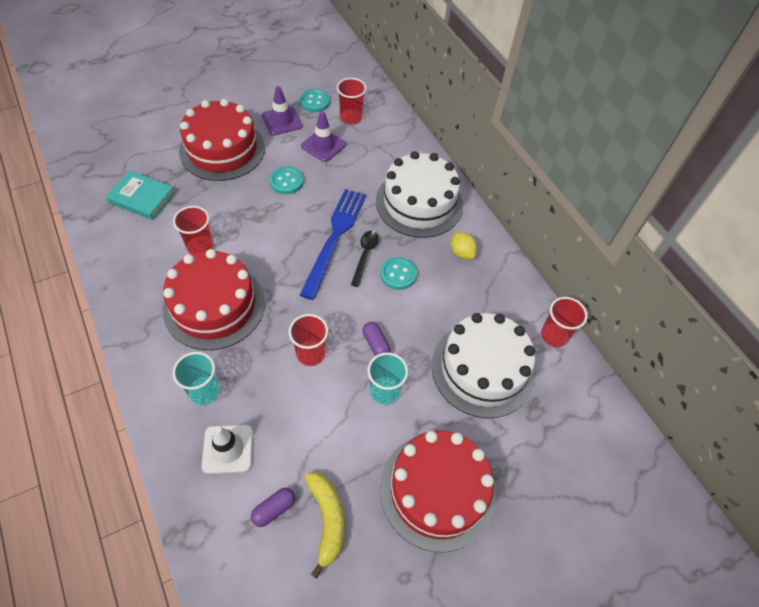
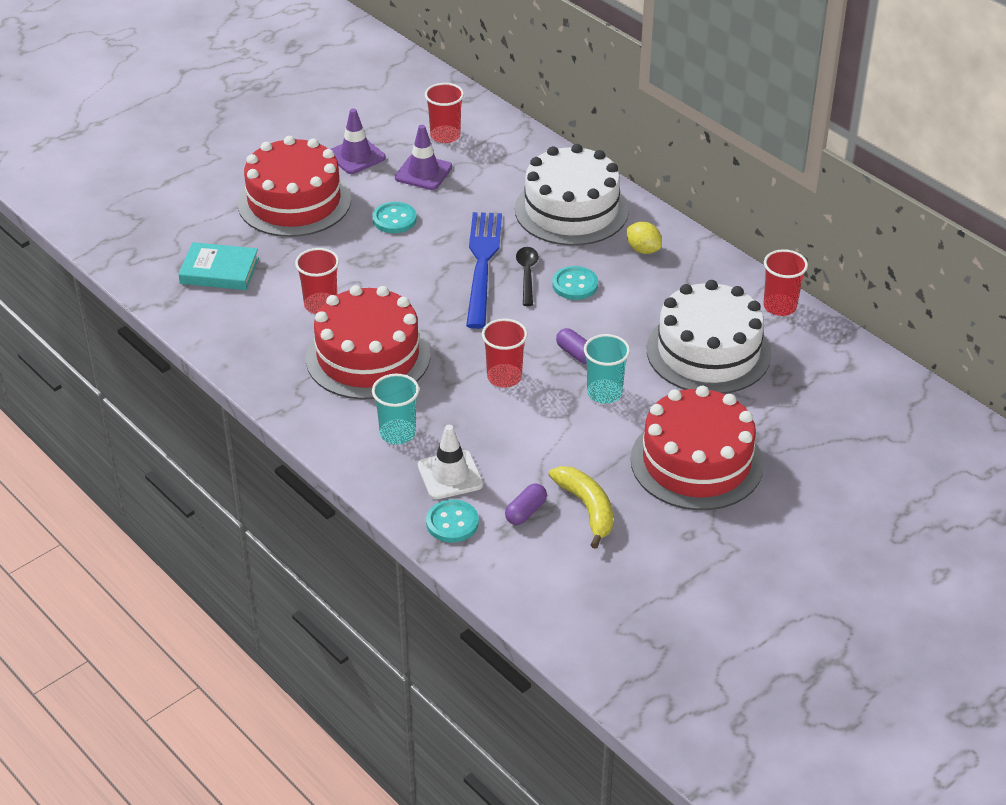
camera: 10 degrees left, 15 degrees down
(315, 101) = (389, 127): turquoise button -> turquoise button (452, 523)

